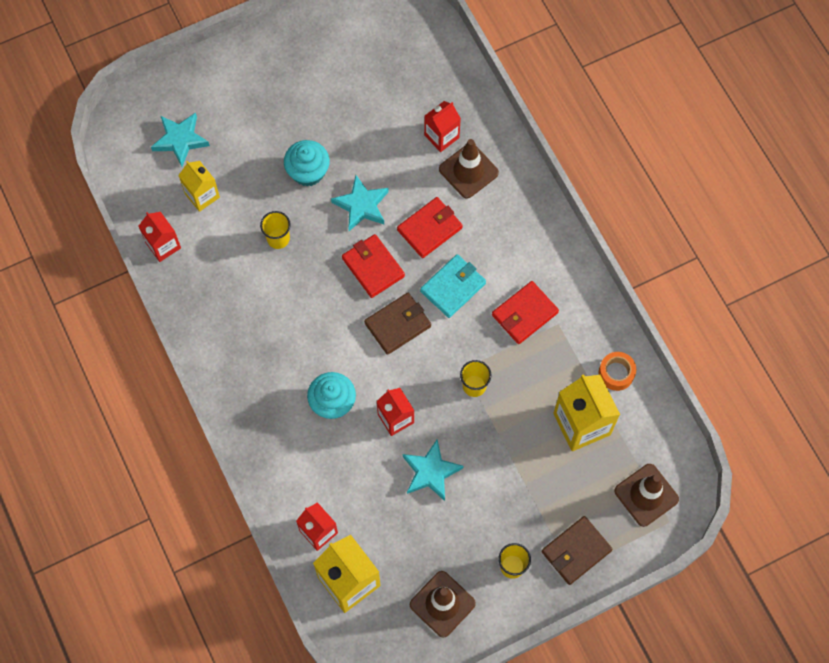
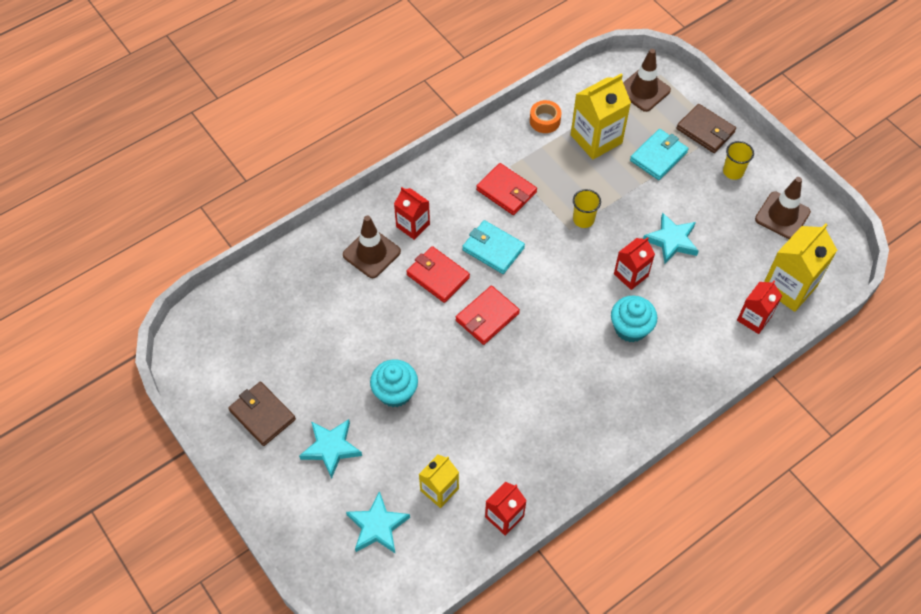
camera: 100 degrees left, 10 degrees down
(278, 238) = (474, 406): yellow cup -> none
(361, 205) = (424, 337): turquoise star -> turquoise star (331, 448)
(397, 325) = (540, 287): brown wallet -> brown wallet (262, 415)
(441, 136) = (338, 281): red carton -> red carton (413, 225)
(546, 487) = (658, 156): none -> turquoise wallet

